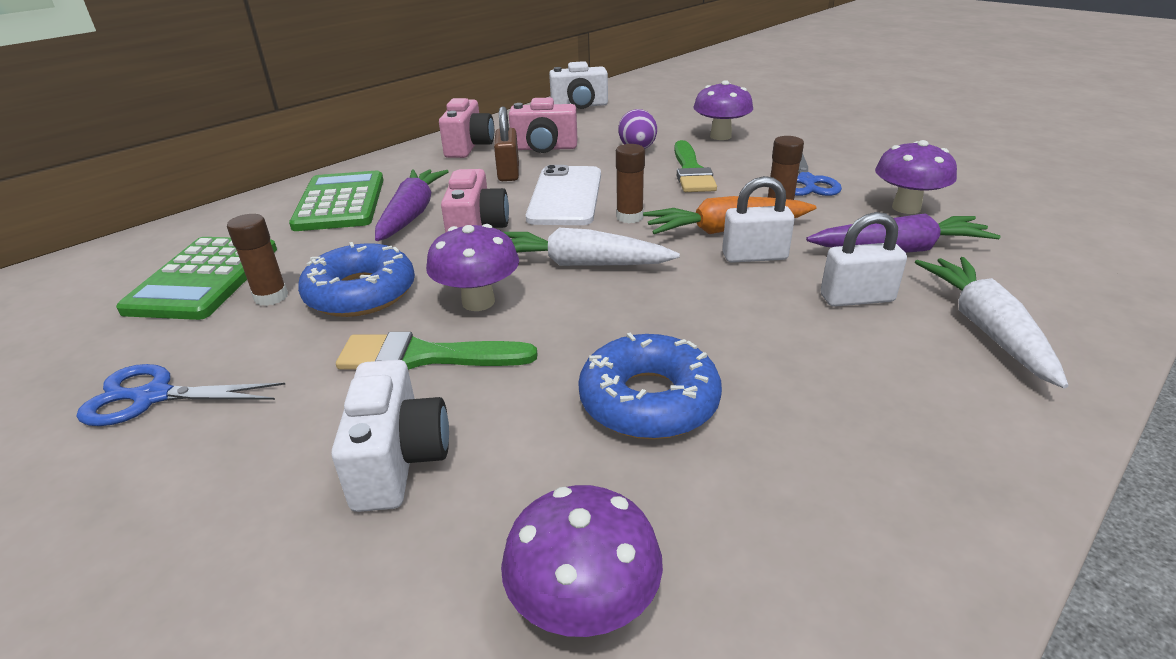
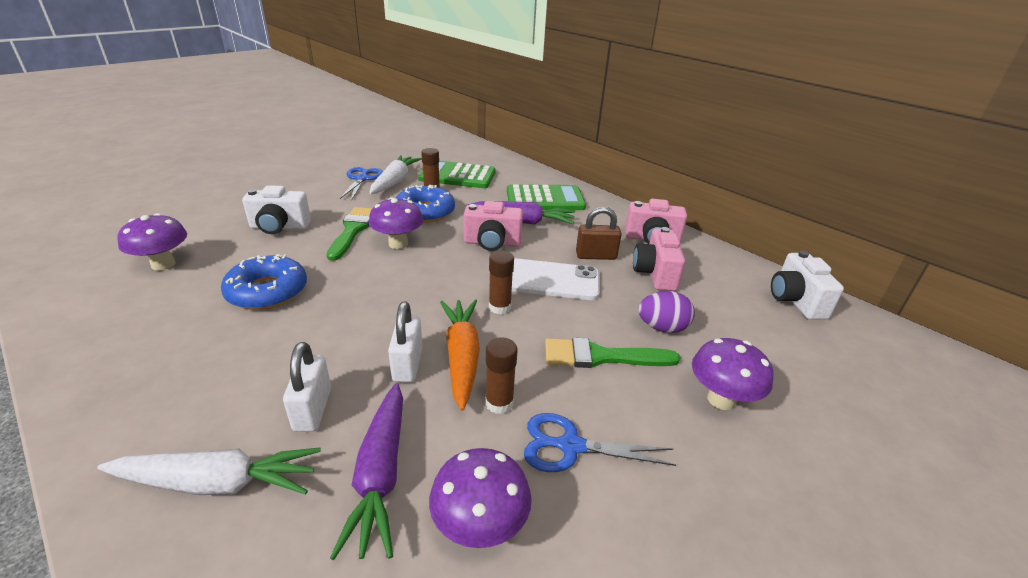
camera: 90 degrees right, 0 degrees up
(581, 264) = (429, 280): white carrot -> white carrot (394, 181)

